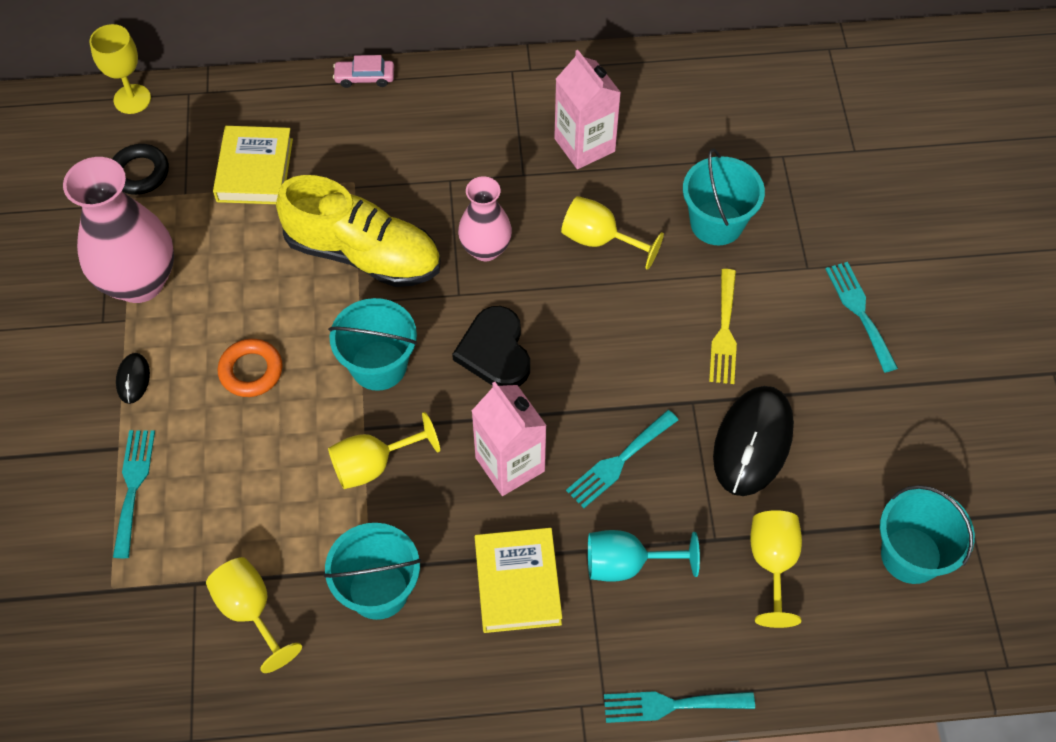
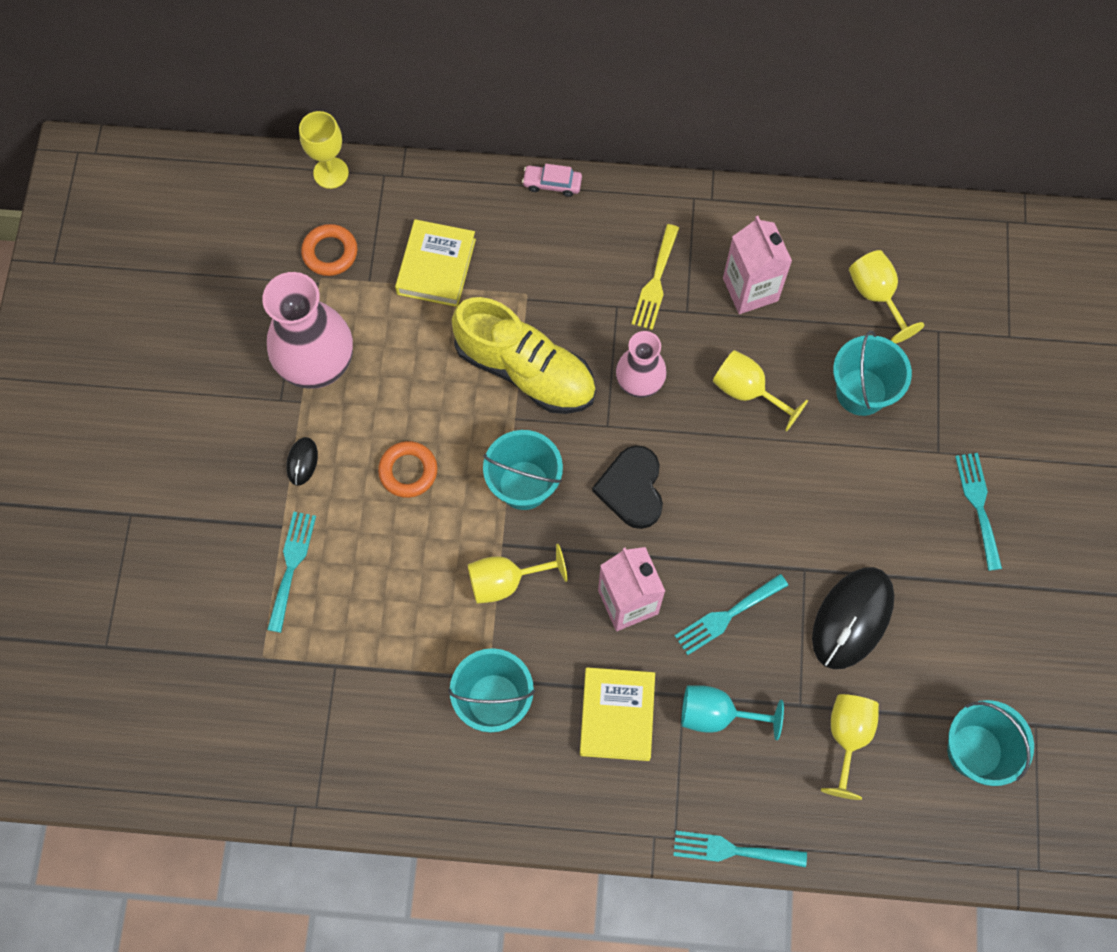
camera: 10 degrees right, 10 degrees up
(140, 173) = (330, 253): black ring -> orange ring
(251, 611) = (380, 700): yellow goblet -> yellow goblet (876, 296)
(724, 332) = (847, 505): yellow fork -> yellow fork (655, 282)

